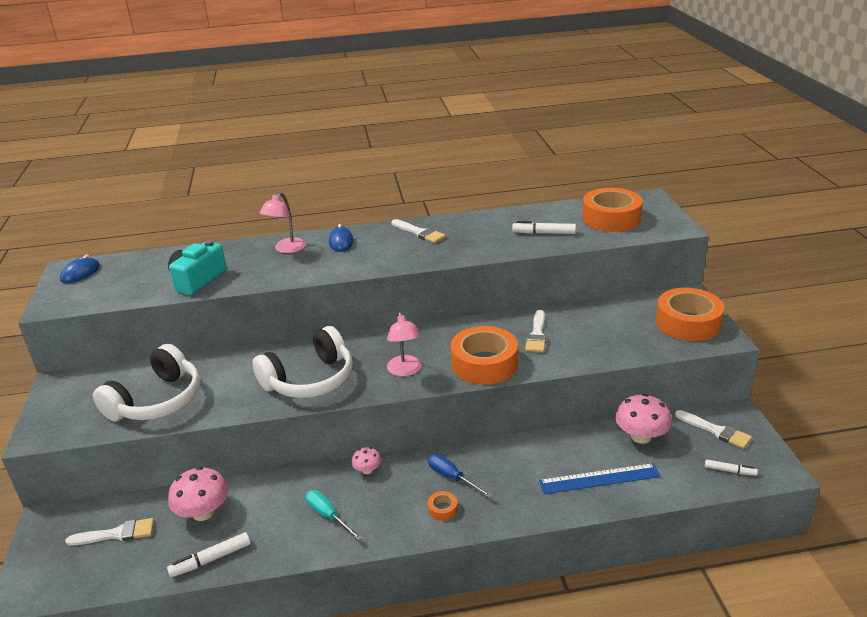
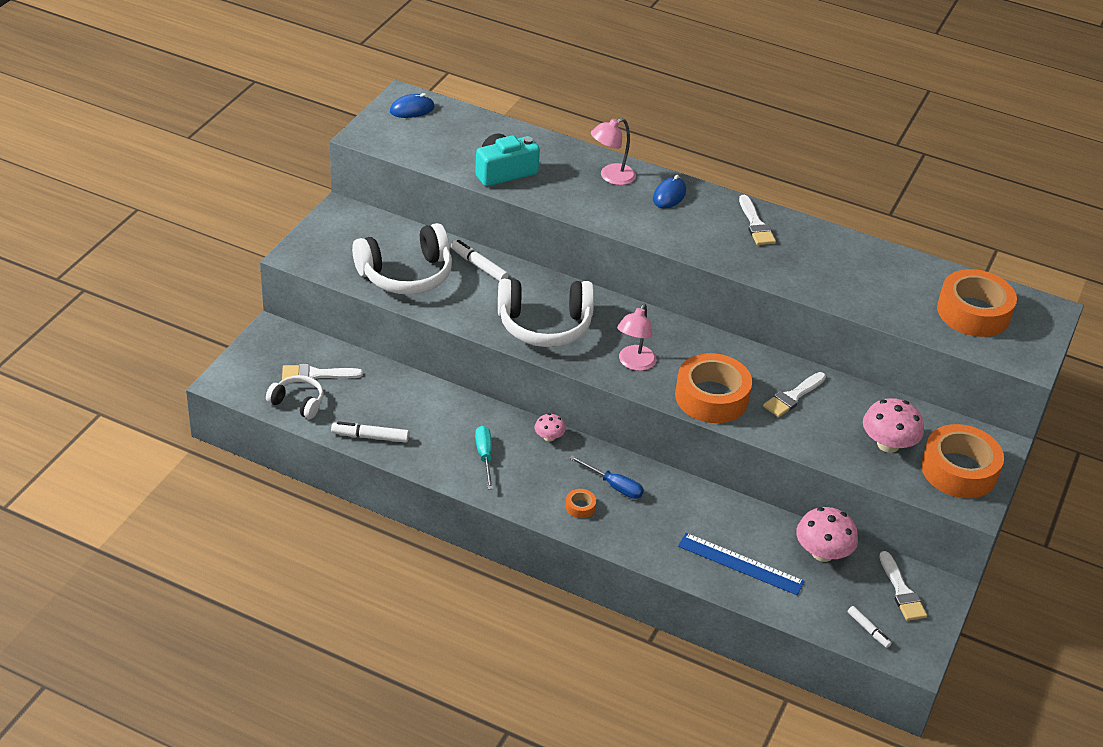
camera: 30 degrees right, 10 degrees up
(115, 569) = (298, 402): none -> white headphones
(116, 534) = (316, 374): white brush -> white brush turned 150 degrees clockwise
(203, 512) = (391, 395): pink mushroom -> pink mushroom (888, 444)
(452, 477) = (614, 486): blue screwdriver -> blue screwdriver turned 135 degrees clockwise
(544, 233) = (880, 292): white marker -> white marker (479, 266)

